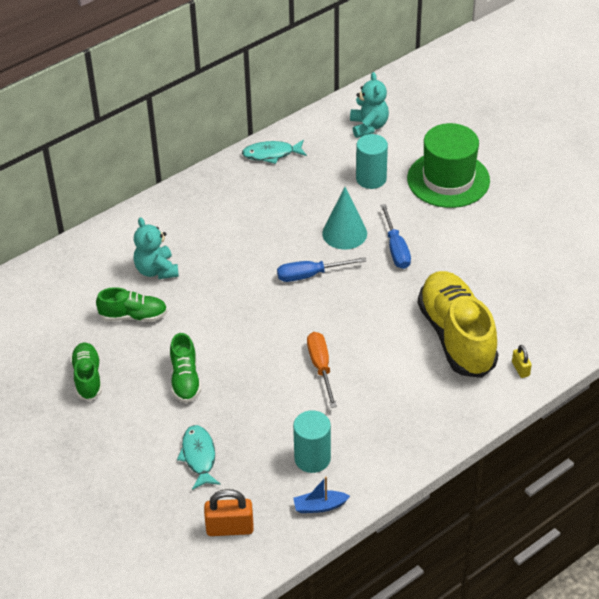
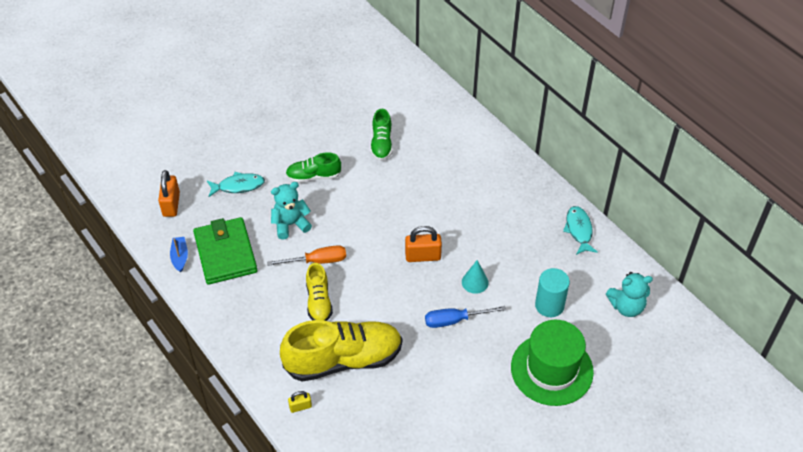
camera: 90 degrees right, 5 degrees up
(87, 378) = (321, 121): green shoe -> none
(156, 270) = (431, 156): turquoise teddy bear -> turquoise teddy bear (290, 224)
(310, 275) = (423, 256): blue screwdriver -> orange padlock
(312, 458) = (225, 253): turquoise cylinder -> green wallet
(344, 233) = (475, 282): turquoise cone -> turquoise cone, size x0.66
(380, 362) = (319, 302): none -> yellow shoe

